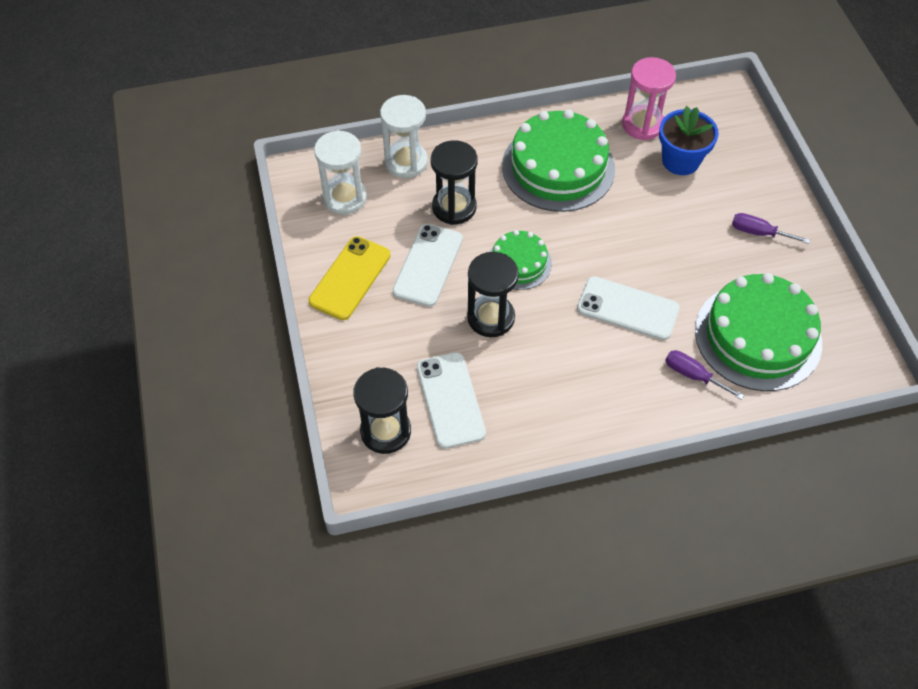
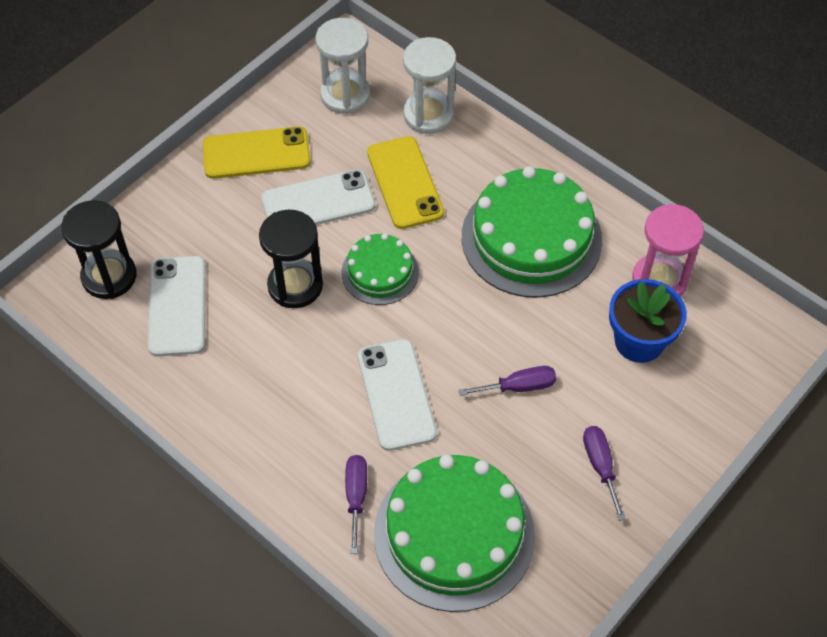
camera: 55 degrees right, 0 degrees up
(450, 400) = (177, 306): white phone -> white phone turned 45 degrees counterclockwise
(454, 207) = (405, 183): black hourglass -> yellow phone
(670, 240) = (519, 387): none -> purple screwdriver

